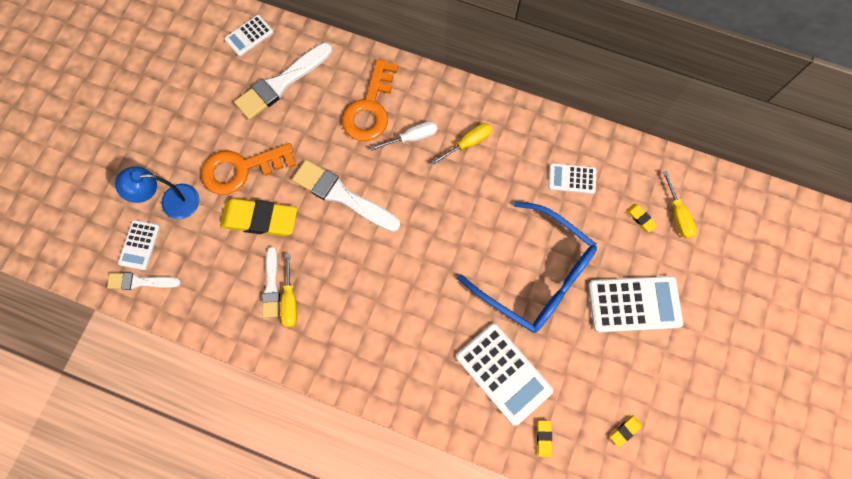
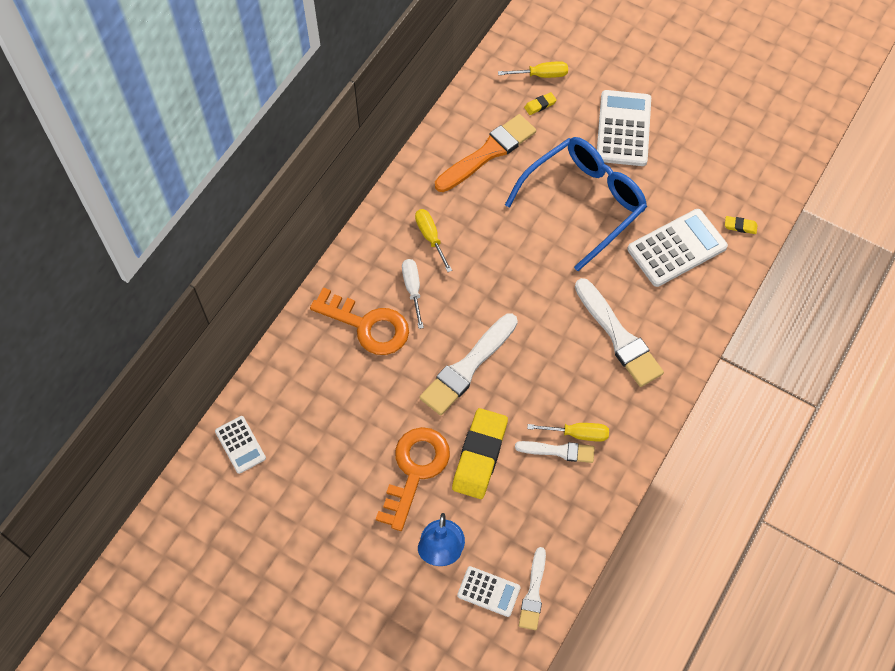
camera: 80 degrees left, 10 degrees down
(241, 169) = (415, 470): orange key -> orange key turned 150 degrees counterclockwise
(281, 83) = (314, 415): white brush -> white brush (619, 336)
(572, 178) = (488, 152): white calculator -> orange brush
(625, 430) = (739, 161): yellow eraser -> none

